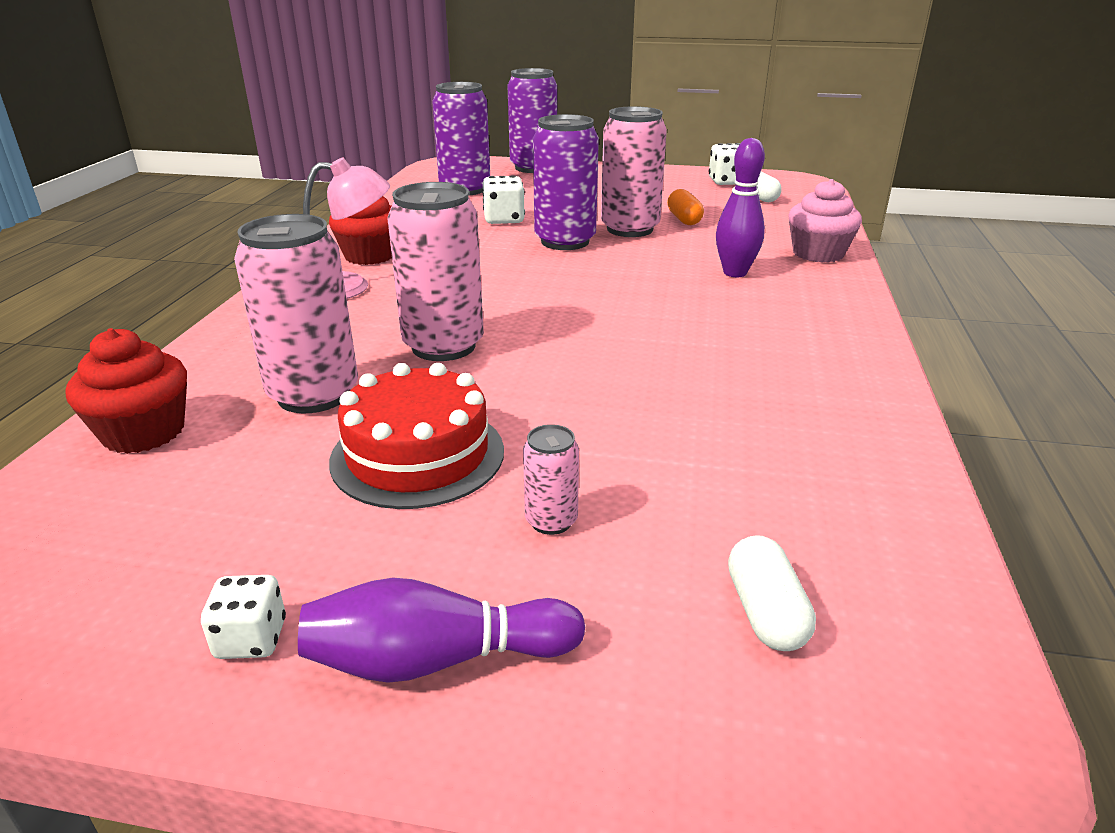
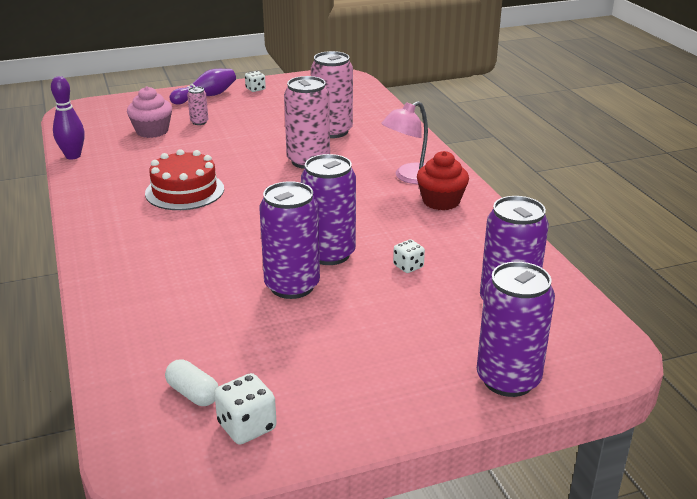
camera: 150 degrees right, 0 degrees up
(144, 432) = (369, 109): red cupcake -> none
(418, 455) = (263, 125): red cake -> red cake (184, 191)
(504, 220) = (408, 266): white dice -> white dice, size x0.66
(630, 229) = (292, 286): pink can -> purple can
(684, 219) = (254, 317): orange capsule -> none
(735, 273) = (178, 256): purple bowling pin -> purple bowling pin (73, 156)
(765, 612) = (123, 120): white capsule -> none
(818, 253) = (116, 300): pink cupcake -> pink cupcake (152, 131)

